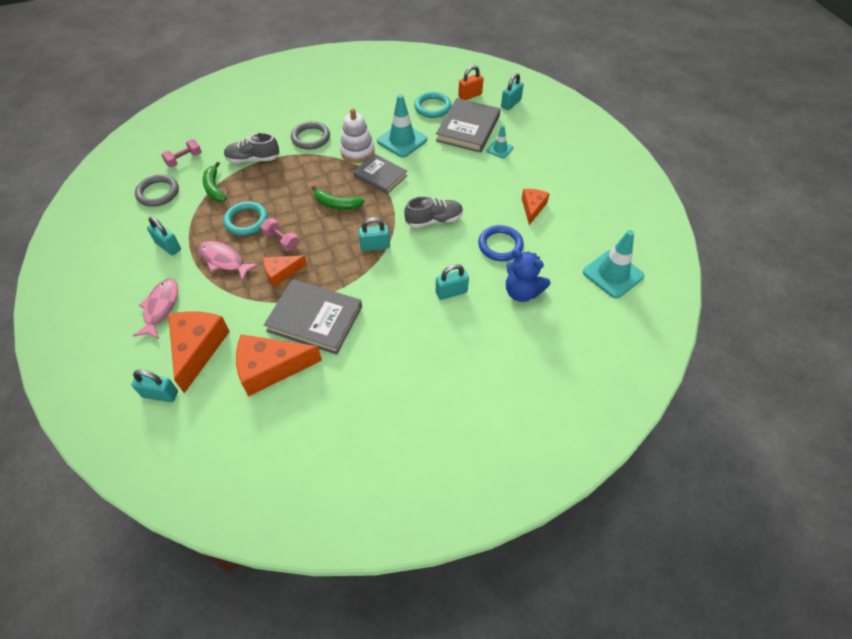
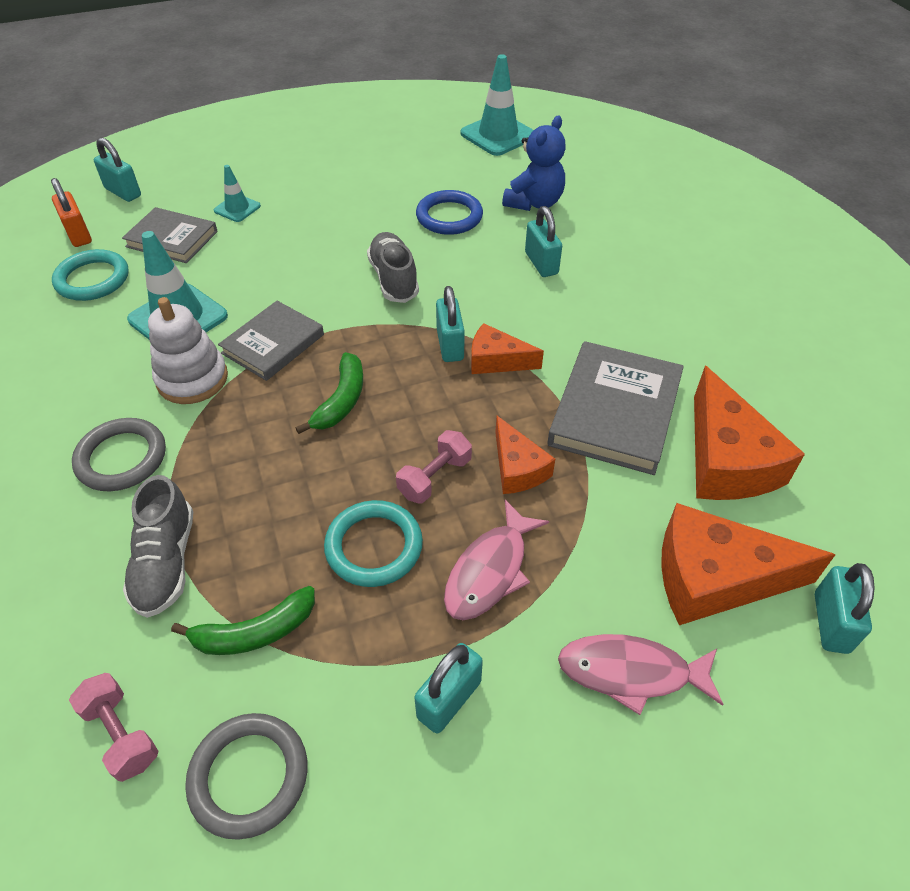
camera: 90 degrees left, 5 degrees down
(468, 128) = (172, 239): grey book -> grey book, size x0.66
(532, 208) = (376, 185): orange cheese -> orange cheese (496, 360)

